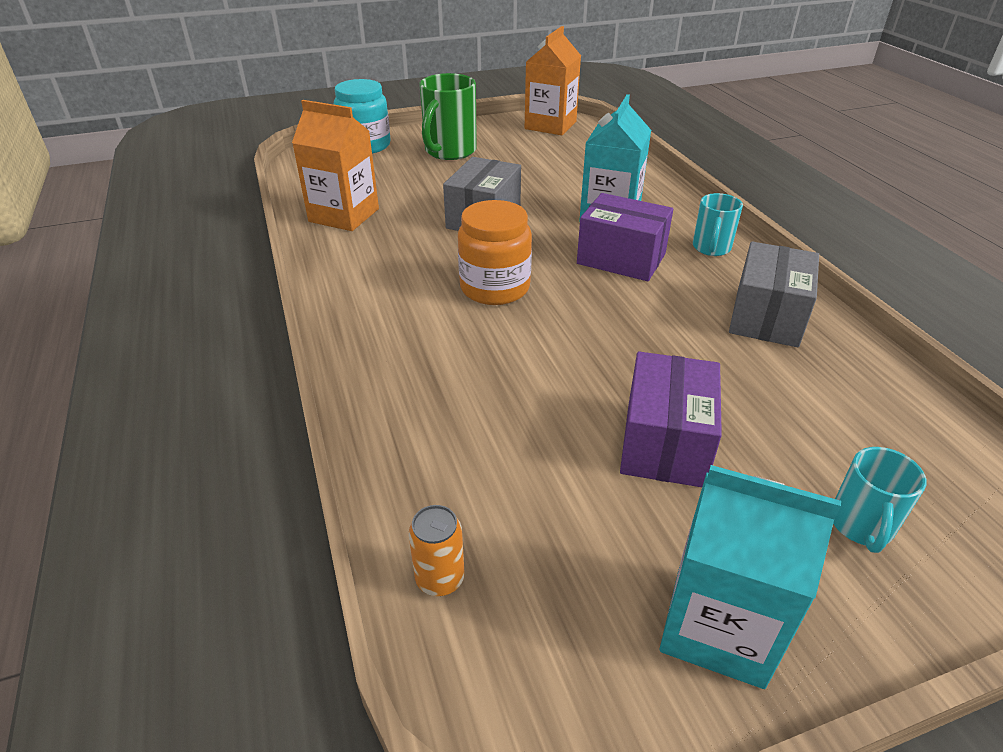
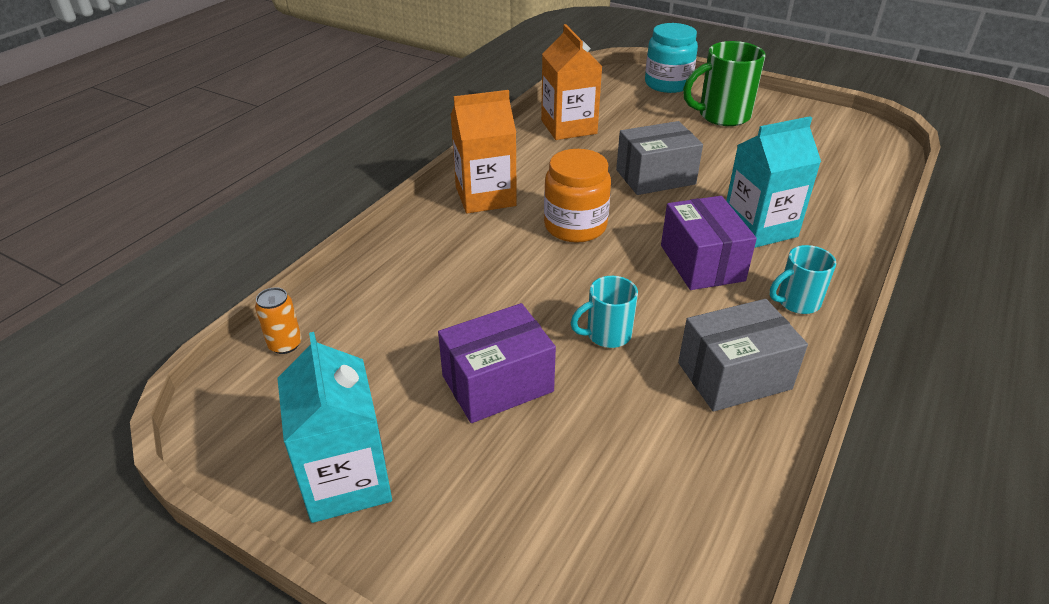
camera: 50 degrees right, 0 degrees up
(550, 125) = (854, 132): orange carton -> orange carton (485, 196)
(861, 526) = (516, 527): turquoise mug -> turquoise mug (607, 335)

